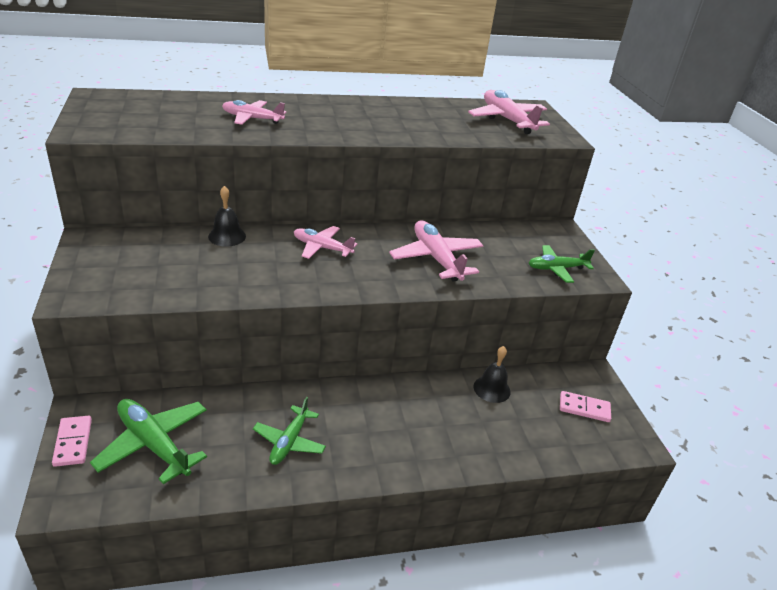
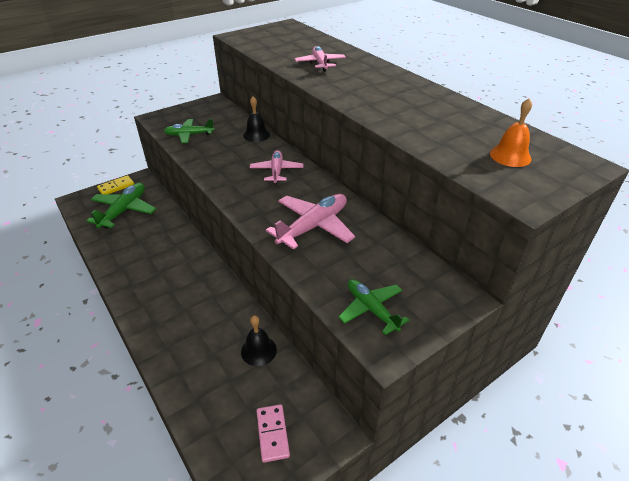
camera: 70 degrees right, 5 degrees up
(73, 442) = (116, 187): pink domino -> yellow domino
(289, 441) = (146, 258): green plane -> green plane (189, 135)
(507, 120) = (510, 156): pink plane -> orange bell

